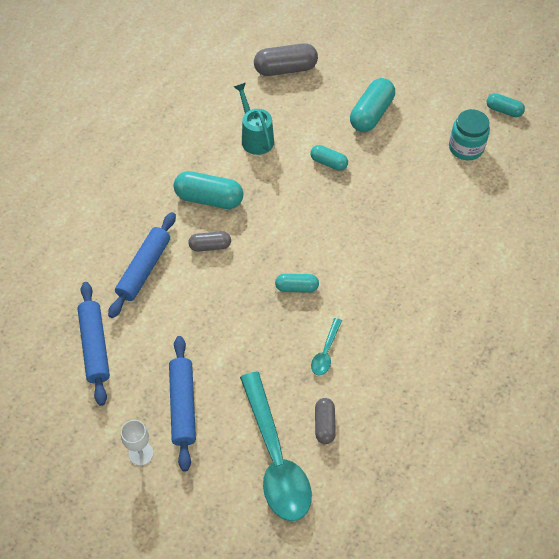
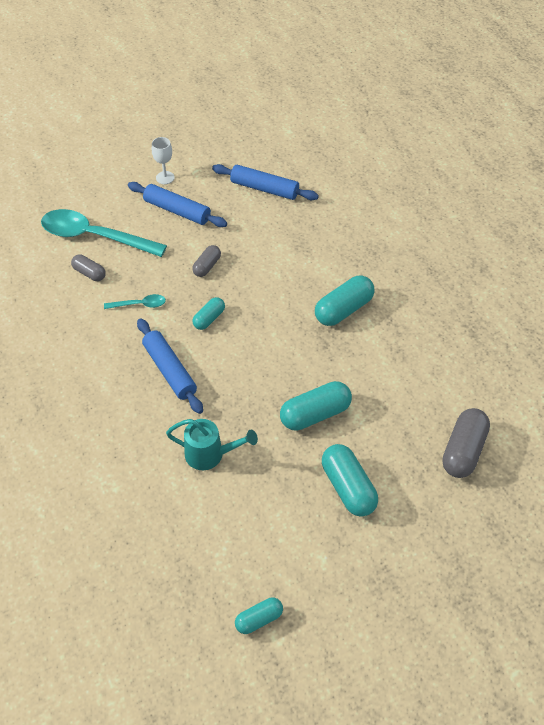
camera: 125 degrees right, 5 degrees down
(144, 269) = (307, 240): blue rolling pin -> blue rolling pin (169, 370)
(210, 246) = (295, 287): grey capsule -> grey capsule (207, 266)
(255, 137) = (388, 377): turquoise watering can -> turquoise watering can (210, 455)
(326, 352) = (139, 304): turquoise spoon -> turquoise spoon turned 120 degrees clockwise
(328, 163) = (315, 414): turquoise capsule -> turquoise capsule, size x1.71
(466, 147) = (241, 543): turquoise jar -> none

